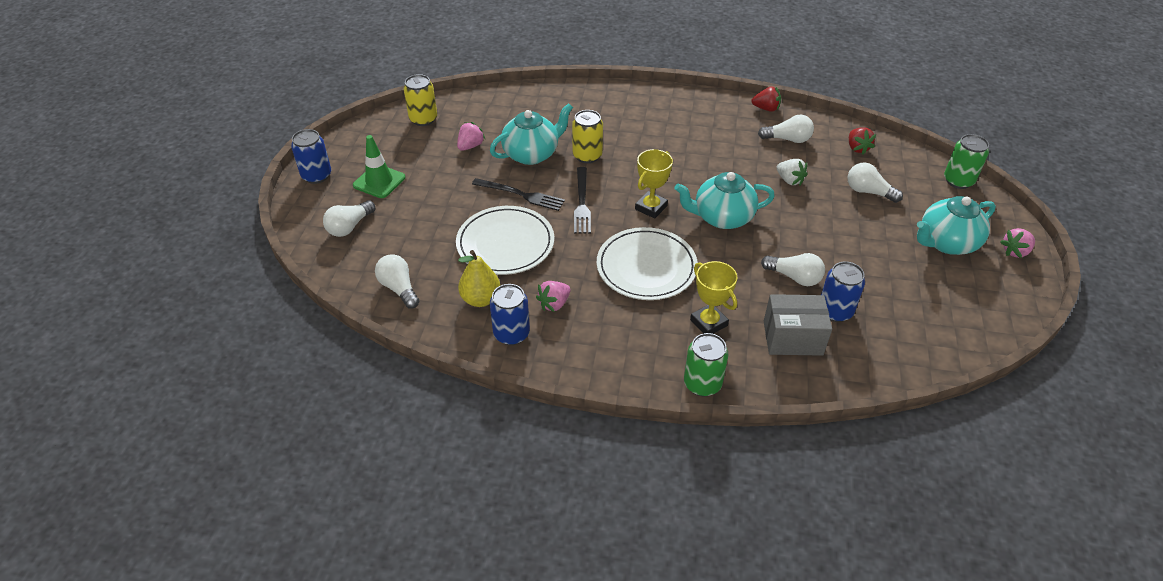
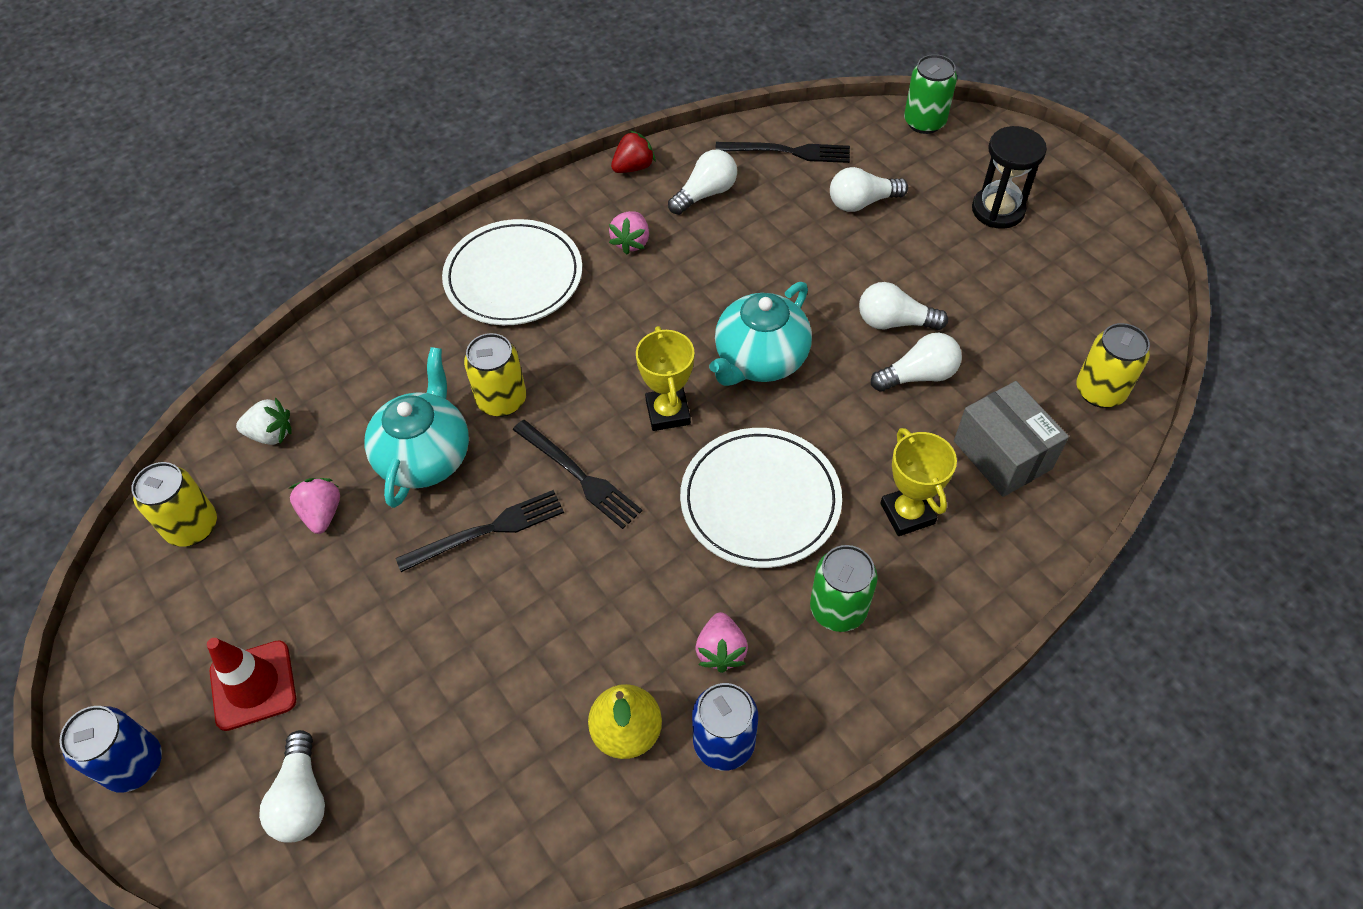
camera: 45 degrees left, 10 degrees up
(379, 181) = (253, 685): green traffic cone -> red traffic cone
(399, 288) = (500, 823): white light bulb -> white light bulb (894, 322)
(505, 243) = (557, 621): white plate -> white plate (513, 277)
(702, 384) = (991, 598): green can -> green can (838, 609)
(708, 322) = (907, 513): yellow trophy -> yellow trophy turned 60 degrees clockwise
(789, 180) = (770, 249): white strawberry -> white strawberry (271, 434)
(792, 338) = (1002, 455): grey box -> grey box turned 75 degrees counterclockwise
(835, 311) = (1000, 384): blue can -> none
(857, 148) = (788, 152): red strawberry -> black fork
(890, 353) = (1100, 391): none -> yellow can
(946, 243) = (998, 210): turquoise teapot -> black hourglass
(1015, 251) = (1061, 172): pink strawberry -> pink strawberry (631, 242)

